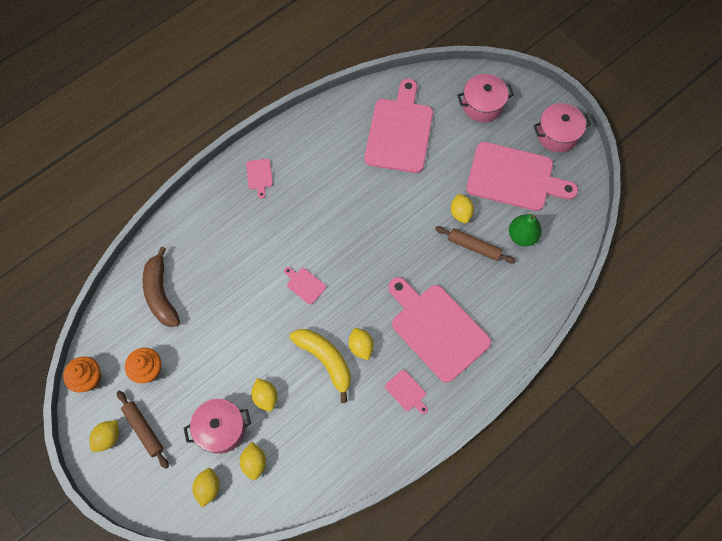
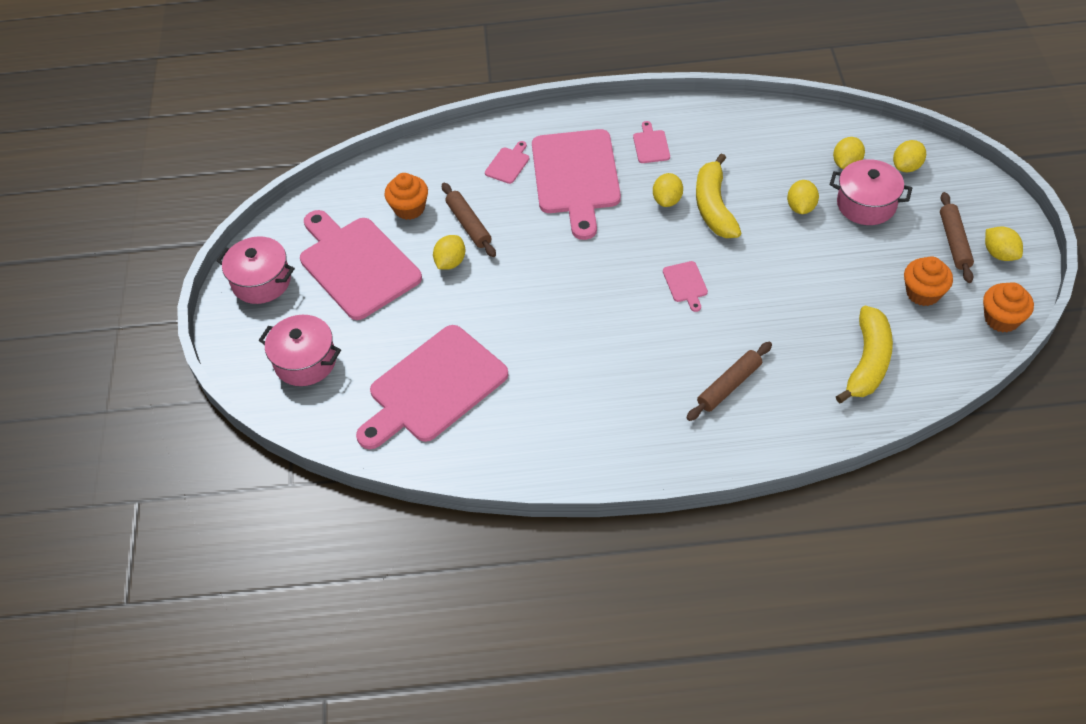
camera: 140 degrees left, 15 degrees down
(108, 437) = (999, 254): yellow lemon -> yellow lemon turned 75 degrees clockwise
(161, 294) = (868, 362): brown banana -> yellow banana
(235, 229) = (729, 385): none -> brown rolling pin
(259, 176) = (654, 433): pink cutting board -> pink cutting board (508, 164)
(522, 236) = (409, 208): green pear -> orange cupcake

